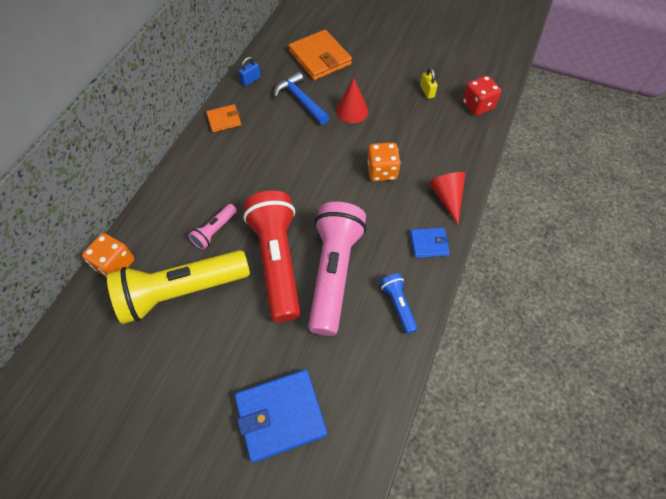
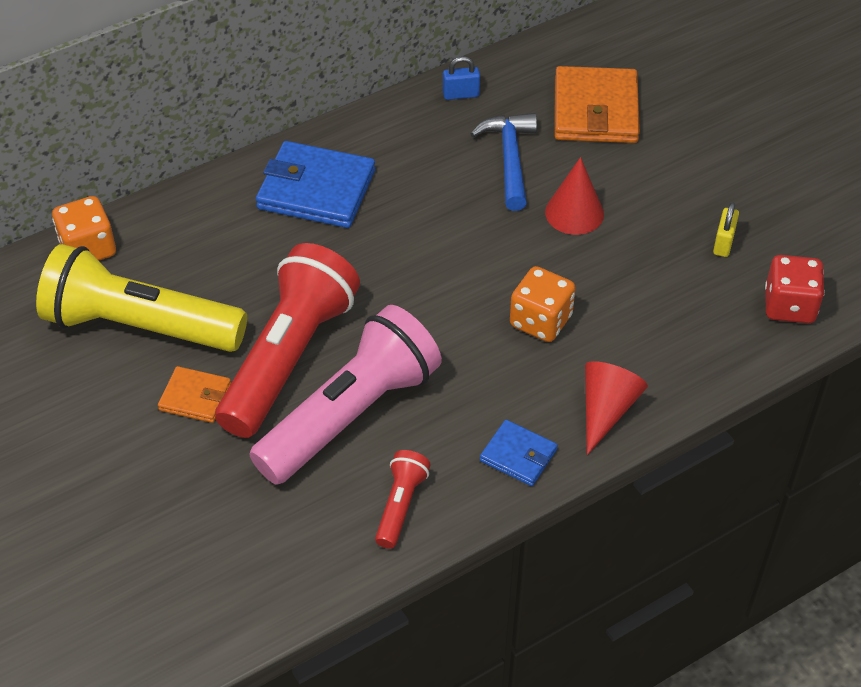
camera: 35 degrees right, 10 degrees down
(214, 231) = (240, 275): pink flashlight -> none
(224, 120) = (375, 133): orange wallet -> orange wallet (195, 397)
(281, 415) = (138, 538): blue wallet -> blue wallet (316, 190)
(398, 305) = (401, 505): blue flashlight -> red flashlight

